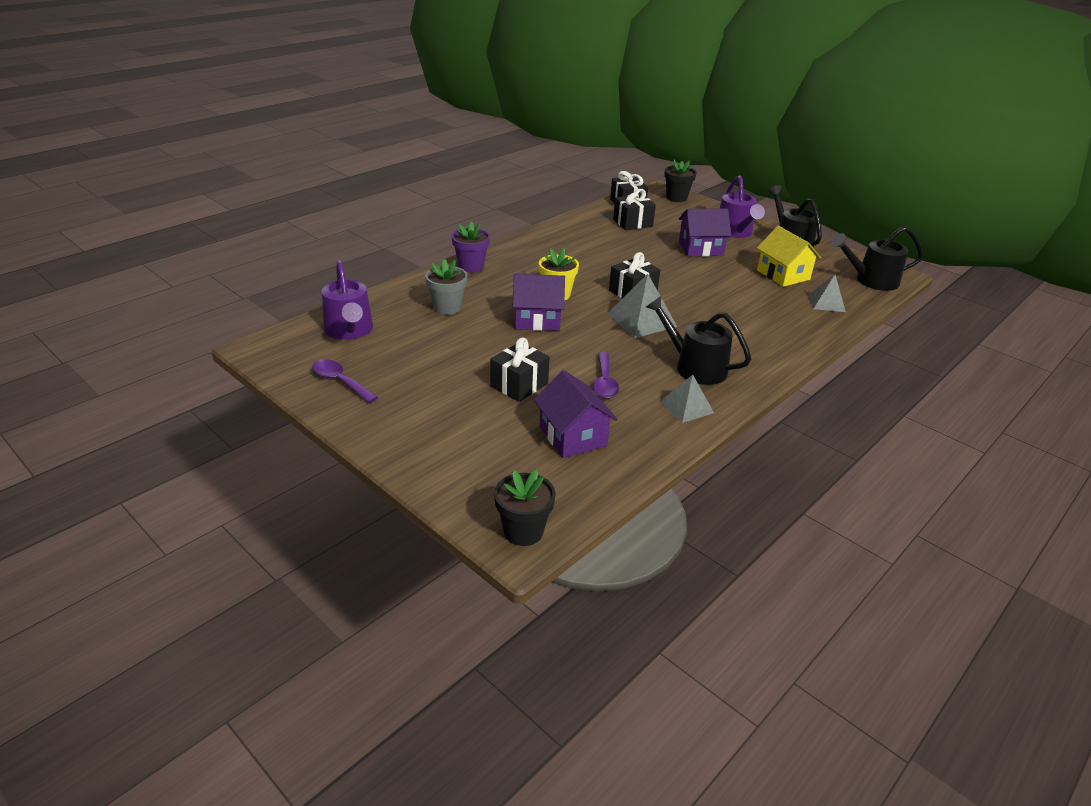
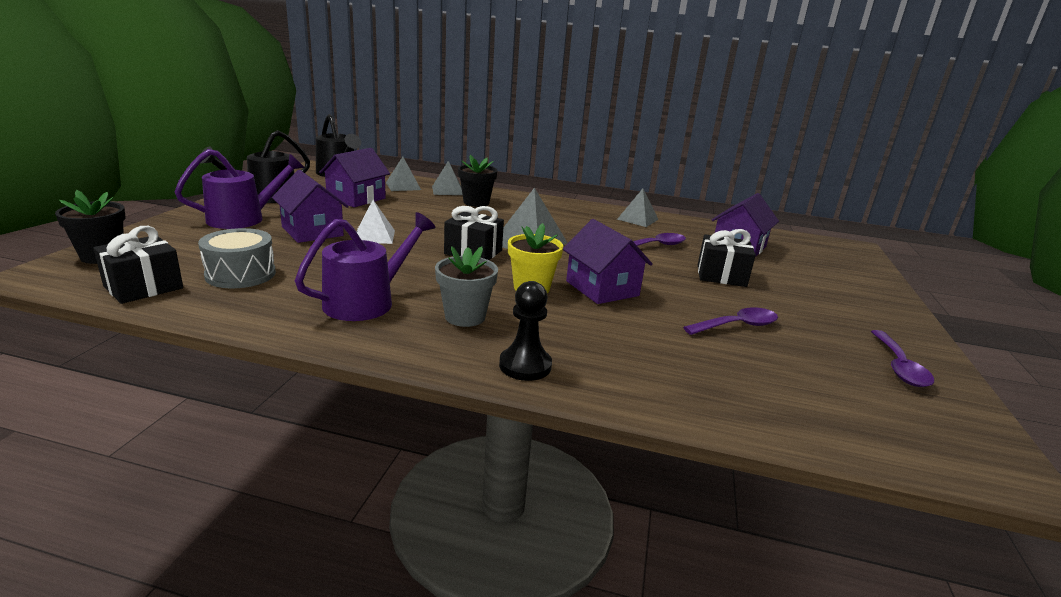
camera: 120 degrees left, 10 degrees down
(349, 330) = (828, 405): purple watering can -> purple watering can (366, 301)
(444, 347) = (737, 326): none -> purple spoon
(447, 307) = (661, 349): grey flower pot -> grey flower pot (465, 317)
(471, 266) = (525, 365): purple flower pot -> black pawn
(523, 531) = (843, 248): black flower pot -> black flower pot (476, 202)
(632, 223) = (240, 274): black gift -> grey drum
(682, 265) = (374, 236): none -> white pyramid
(695, 367) = (579, 220): black watering can -> none
(783, 275) = (356, 198): yellow house -> purple house
(811, 322) = (447, 190): none -> grey pyramid

